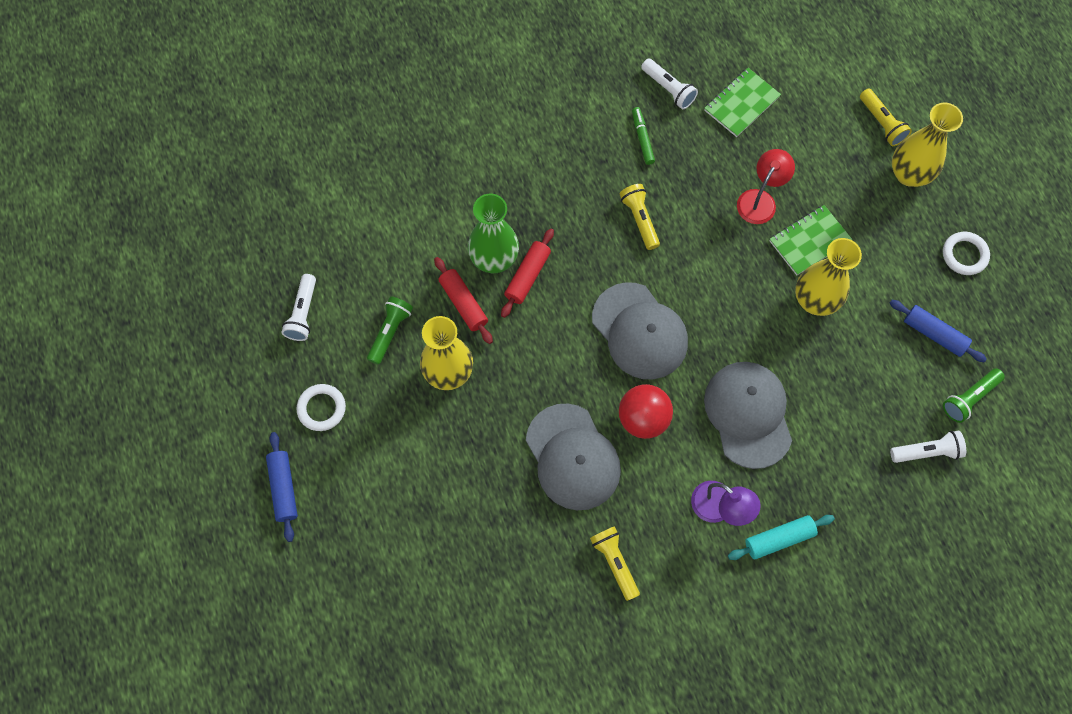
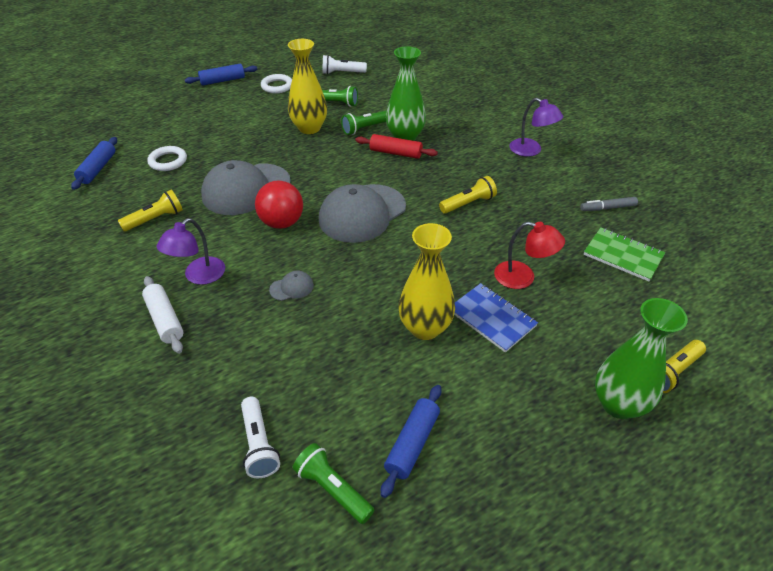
camera: 80 degrees right, 25 degrees down
(463, 303) = (365, 128): red rolling pin -> green flashlight
(493, 648) = (98, 169): none -> blue rolling pin
(551, 127) = (531, 150): none -> purple lamp
(642, 138) = (548, 197): green marker -> none
(668, 89) = (607, 208): white flashlight -> grey marker
(748, 414) = (292, 287): grey cap -> grey cap, size x0.41
(779, 539) = (165, 320): turquoise rolling pin -> white rolling pin
(809, 241) = (492, 318): green notebook -> blue notebook
(909, 174) = (618, 404): yellow vase -> green vase
(964, 255) = (532, 473): white ring -> white ring (168, 161)

